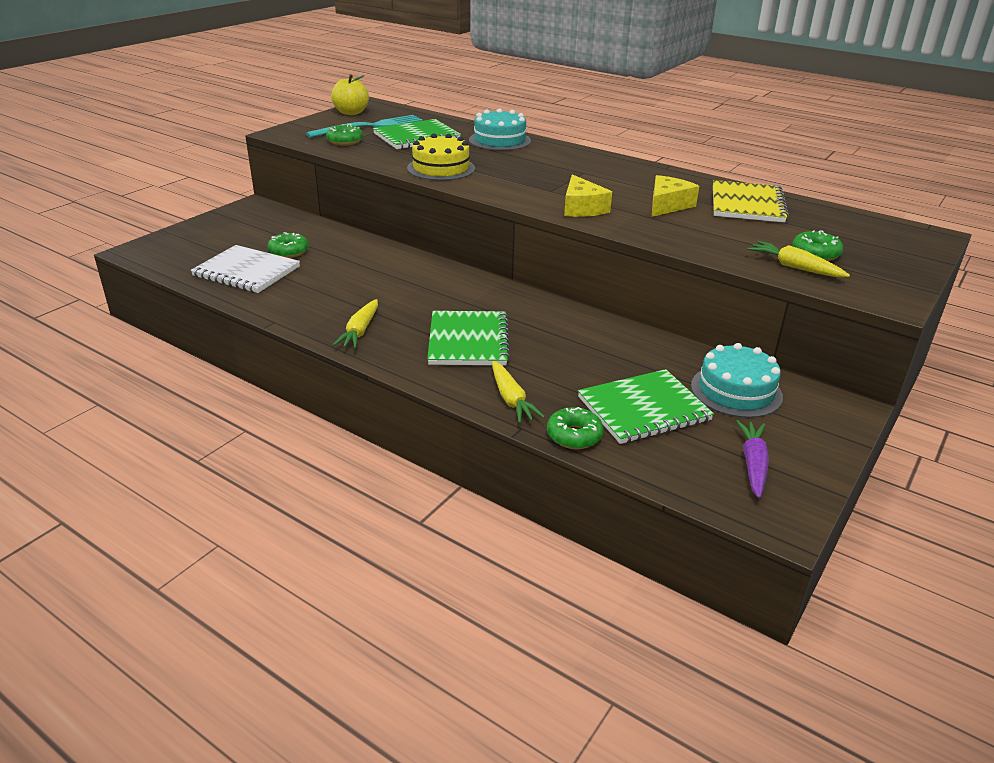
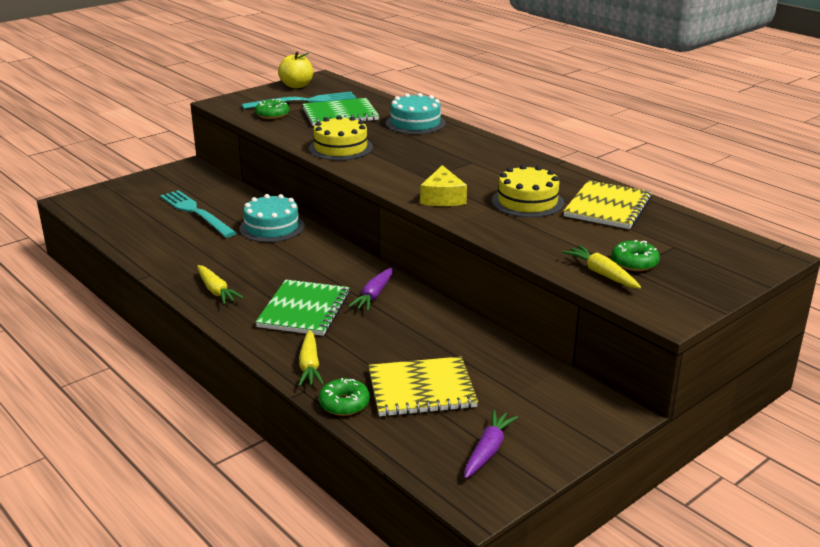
camera: 15 degrees right, 5 degrees down
(246, 271) = (151, 227): white notebook -> none
(288, 251) = (196, 212): green donut -> turquoise fork
(360, 331) = (216, 291): yellow carrot -> yellow carrot turned 60 degrees counterclockwise
(532, 318) = (374, 295): none -> purple carrot
(643, 409) = (421, 389): green notebook -> yellow notebook
(667, 205) = (527, 201): yellow cheese -> yellow cake
(736, 391) = (519, 385): turquoise cake -> turquoise cake (272, 227)

